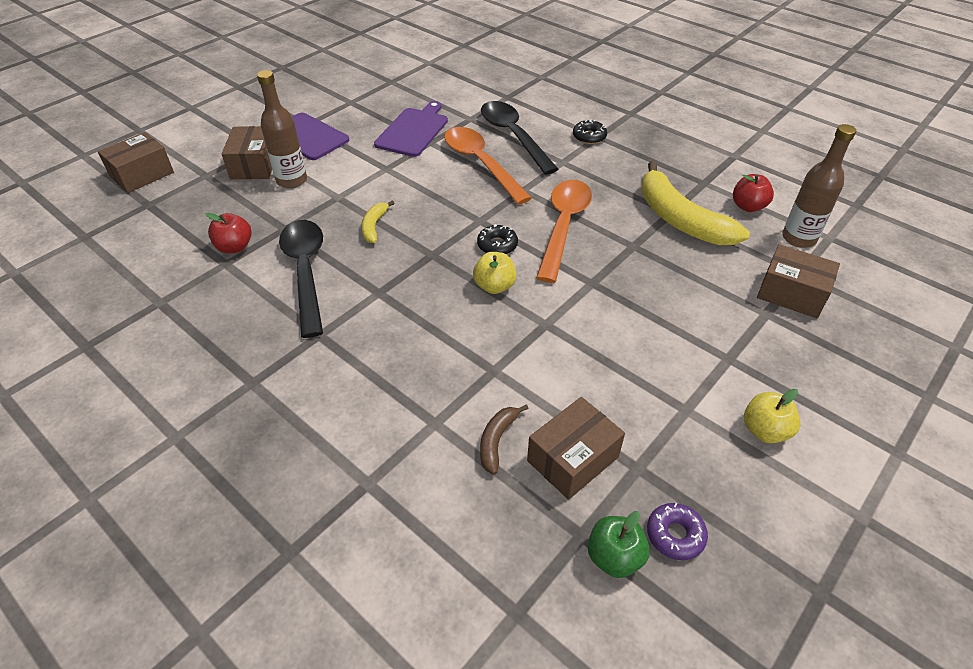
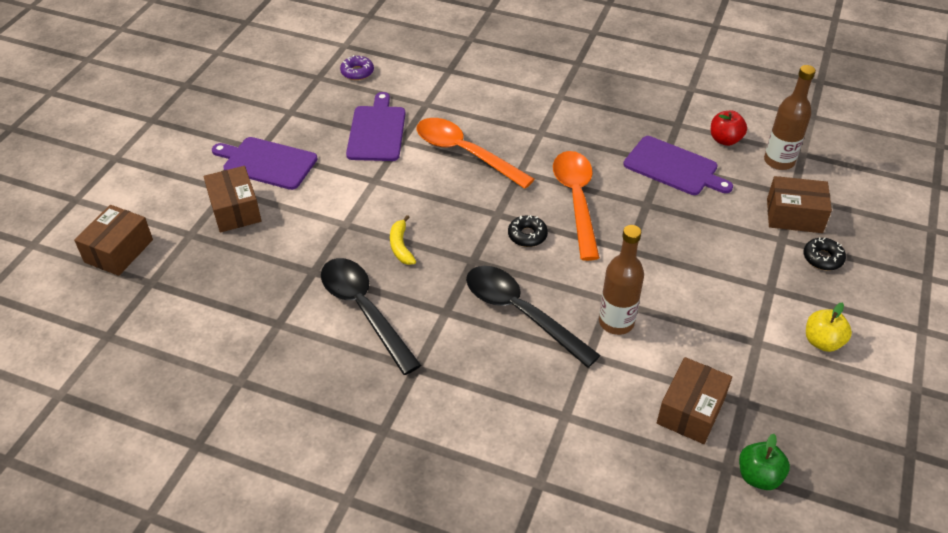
camera: 20 degrees left, 0 degrees up
(234, 247) = (276, 304): red apple -> none
(292, 180) = (286, 217): brown bottle -> brown bottle (616, 322)
(494, 286) = (547, 277): yellow apple -> none
(497, 440) = (624, 414): brown banana -> none
(513, 136) = (479, 115): black spoon -> black spoon (520, 313)
(589, 137) = (552, 99): black donut -> black donut (822, 258)
(675, 535) = (794, 445): purple donut -> purple donut (357, 72)
(680, 219) = (674, 167): yellow banana -> purple cutting board

